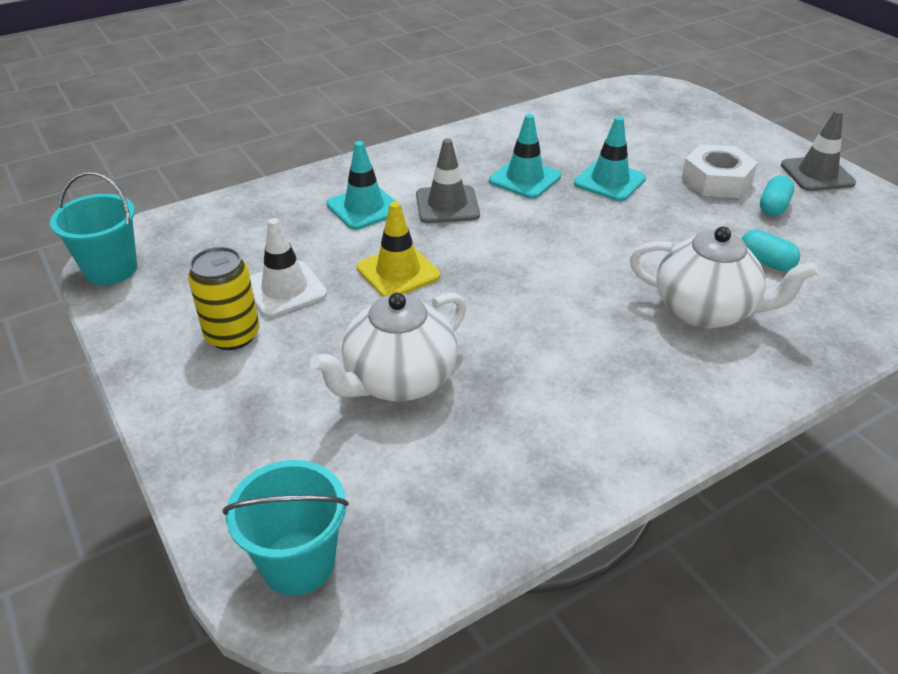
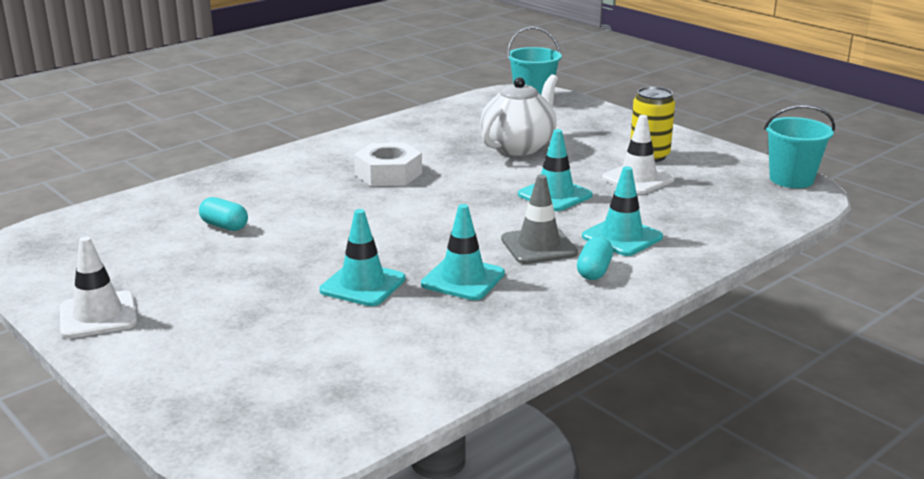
camera: 170 degrees right, 15 degrees down
(398, 272) = (555, 195): yellow traffic cone -> turquoise traffic cone
(705, 311) = (295, 192): white teapot -> none
(716, 180) = (232, 296): white nut -> white nut (388, 174)
(773, 207) = (183, 273): turquoise capsule -> turquoise capsule (594, 271)
(817, 174) = (98, 315): grey traffic cone -> white traffic cone

